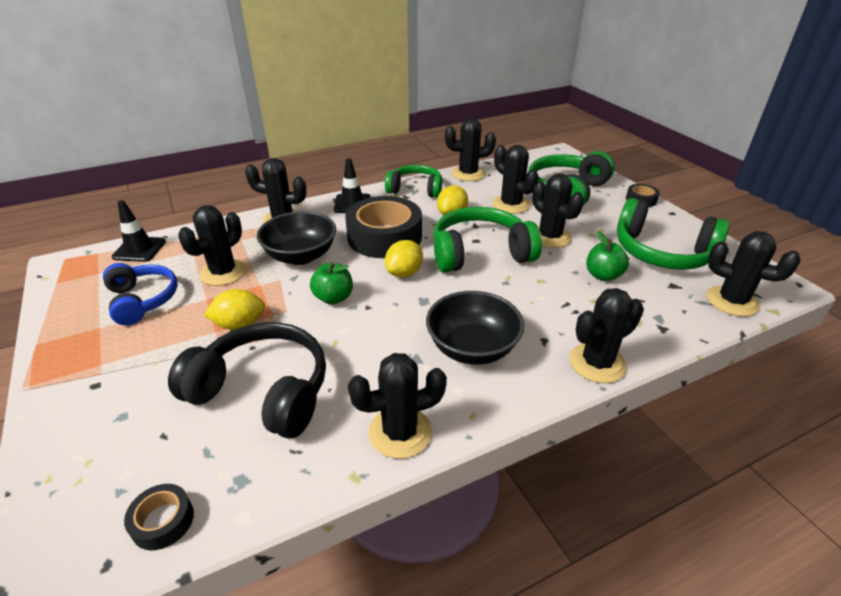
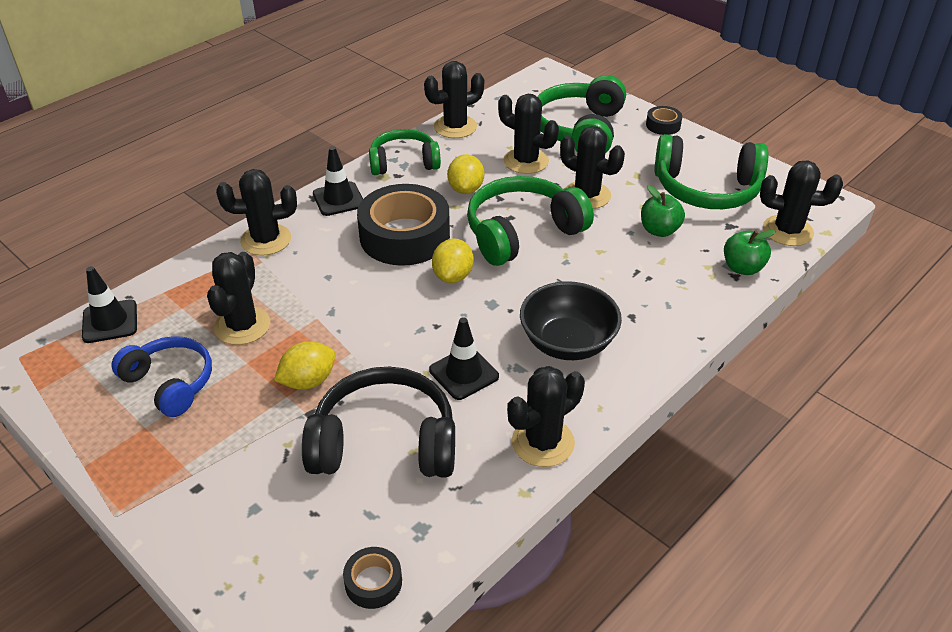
camera: 20 degrees left, 5 degrees up
(301, 256) = (321, 283): black bowl -> none
(333, 298) = (393, 324): green apple -> green apple (742, 268)
(366, 350) = (464, 373): none -> black traffic cone
(597, 363) = (689, 327): black cactus -> none

